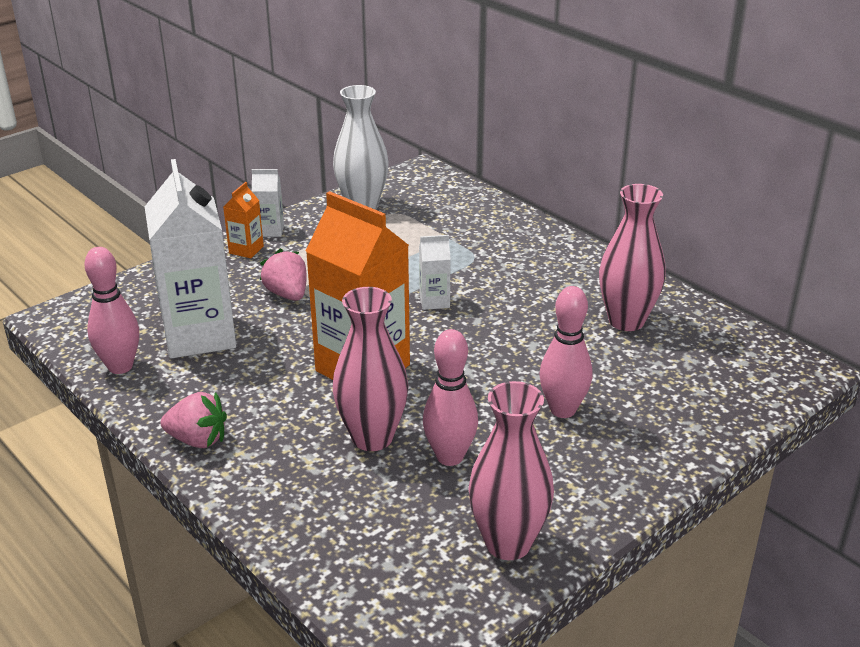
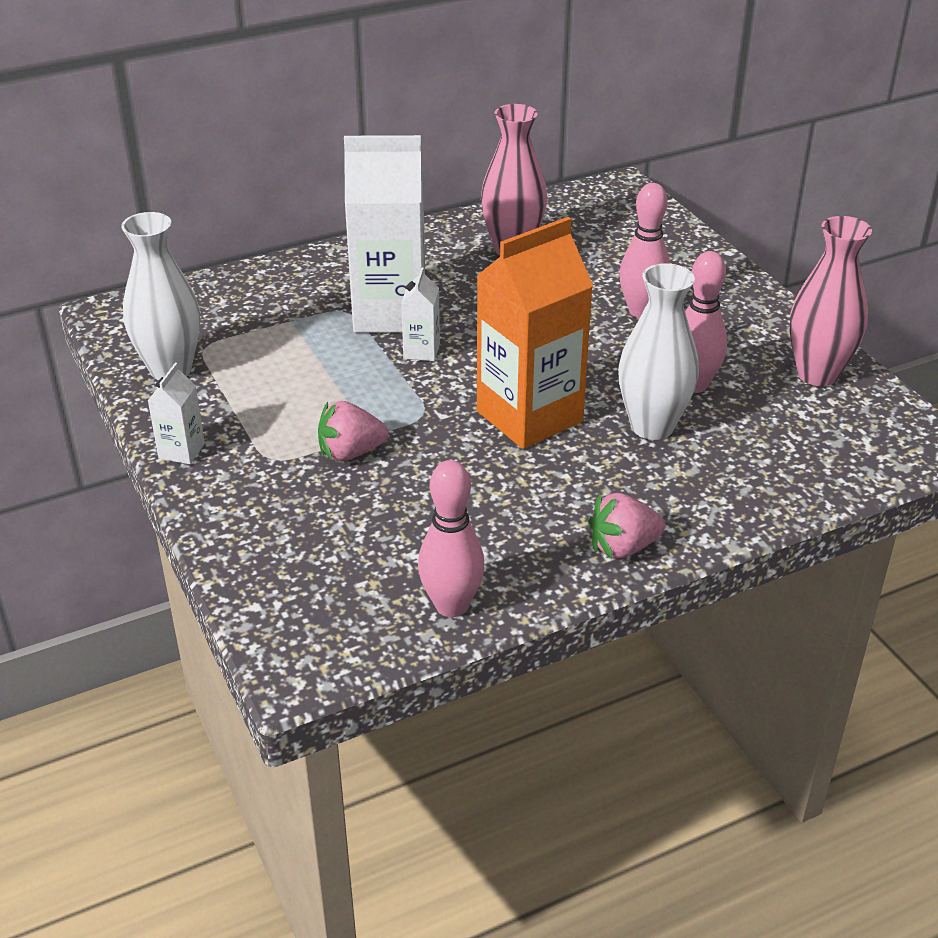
camera: 75 degrees left, 5 degrees up
(198, 440) = (623, 547): pink strawberry -> pink strawberry turned 135 degrees counterclockwise
(199, 335) = (410, 532): white carton -> white carton (390, 313)
(246, 250) = (220, 476): orange carton -> none
(372, 437) = (652, 426): pink vase -> white vase

